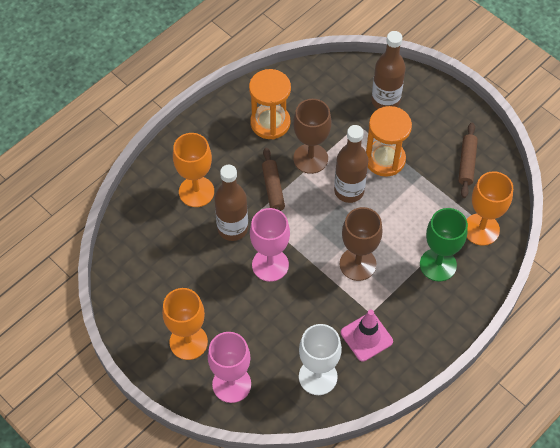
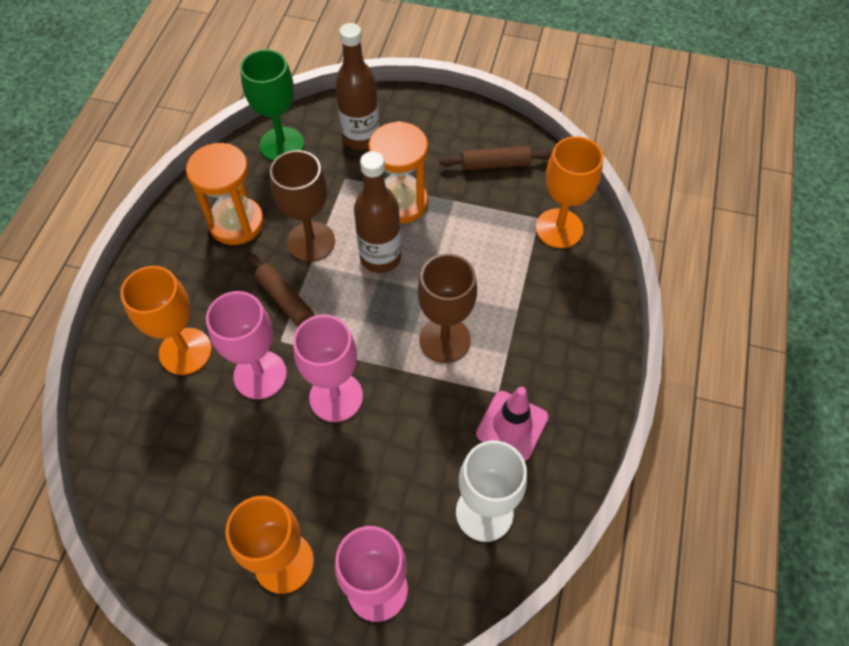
camera: 30 degrees left, 0 degrees up
(232, 228) = (260, 375): brown bottle -> pink goblet
(438, 265) = (538, 292): green goblet -> green goblet (282, 144)
(467, 163) = (495, 164): brown rolling pin -> brown rolling pin turned 75 degrees counterclockwise

